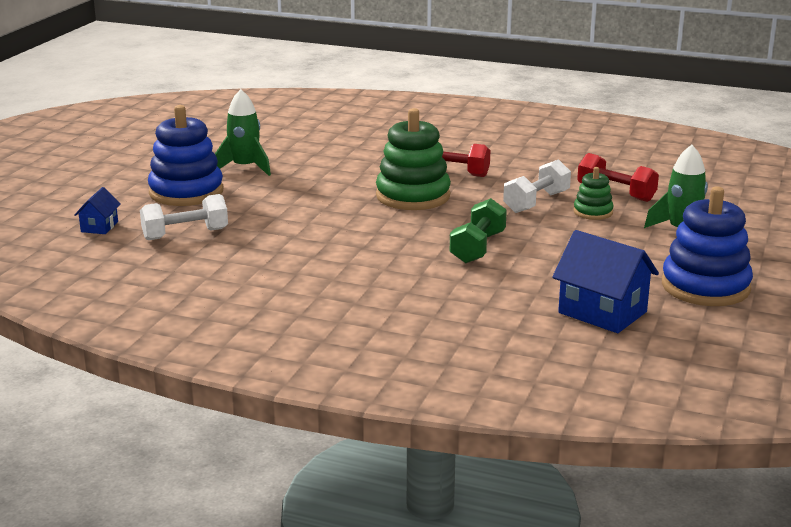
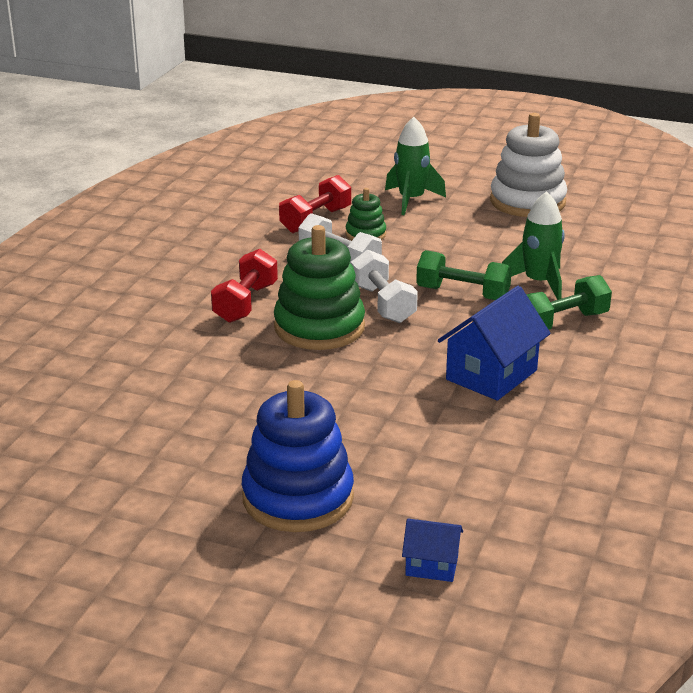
camera: 90 degrees left, 5 degrees up
(185, 234) = (449, 484): white dumbbell -> white dumbbell (383, 304)
(245, 168) = (205, 453): green rocket -> green rocket (538, 283)
(425, 287) = (562, 322): none -> green dumbbell
(602, 312) = (590, 245): blue house -> blue house (491, 375)
(705, 287) = (527, 202): blue stacking toy -> white stacking toy

